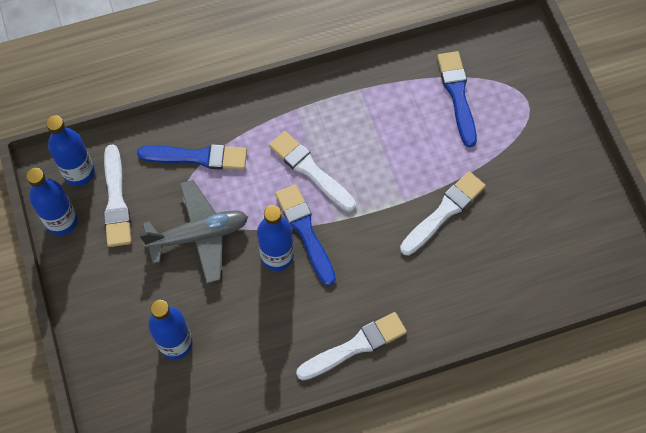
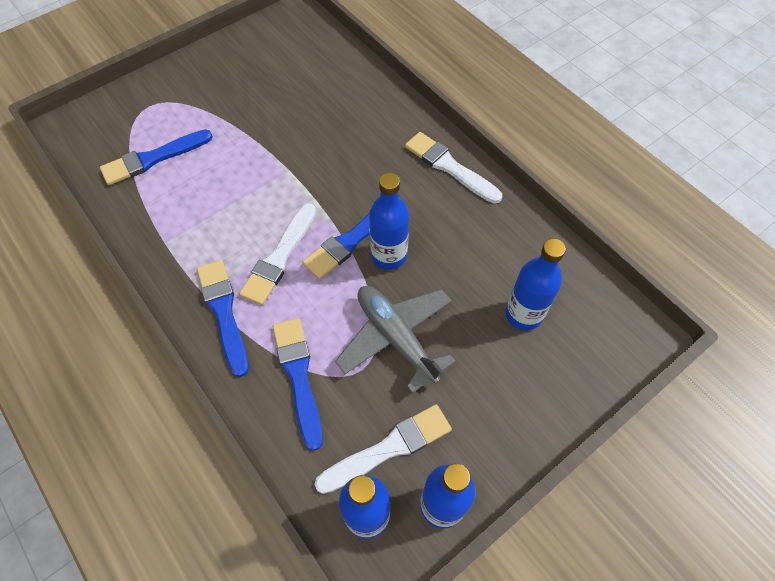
camera: 110 degrees left, 5 degrees down
(274, 118) = (224, 312): none -> blue brush
(444, 212) = (289, 138): white brush -> none

